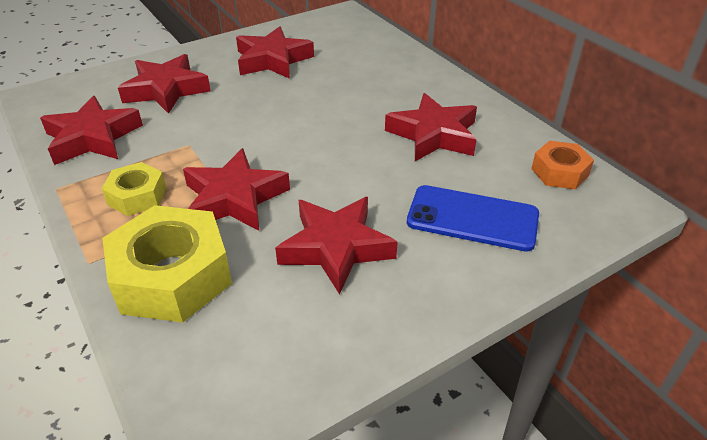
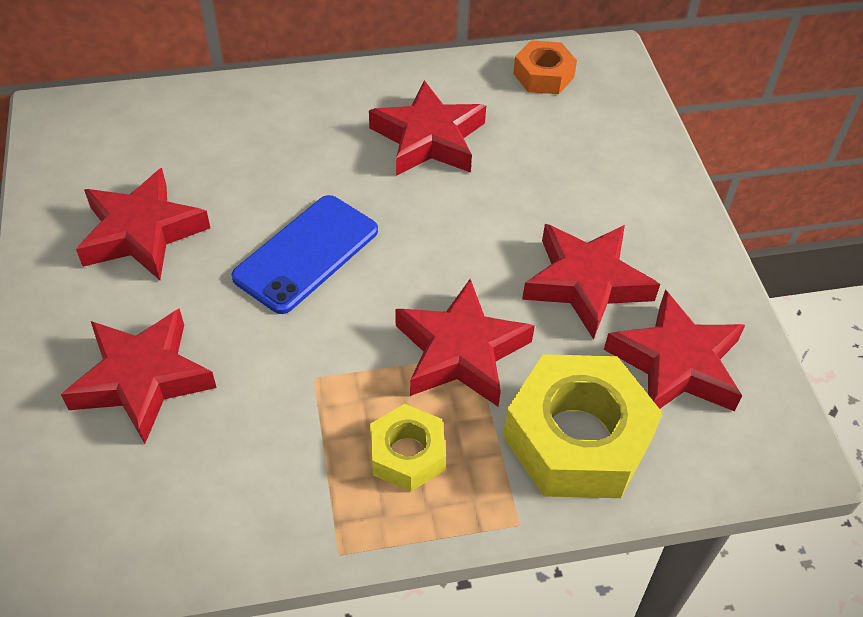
camera: 70 degrees left, 10 degrees up
(92, 138) = (228, 495): red star -> red star (676, 364)
(472, 218) = (585, 165): blue phone -> blue phone (306, 254)

